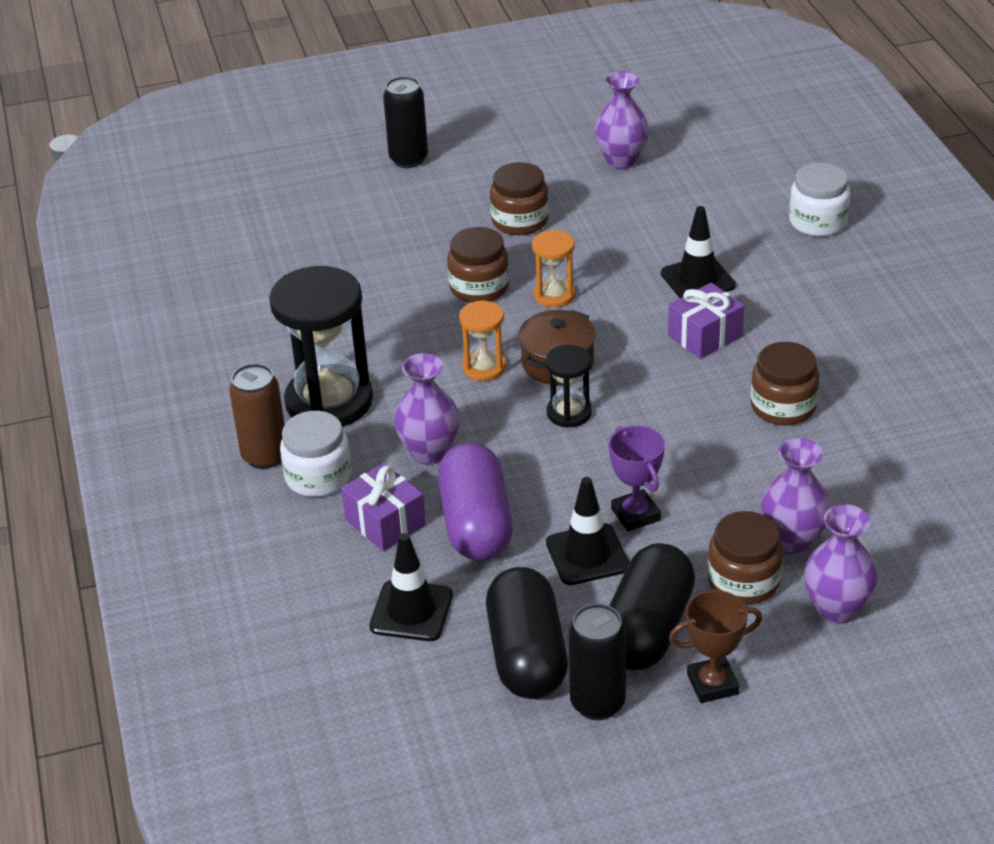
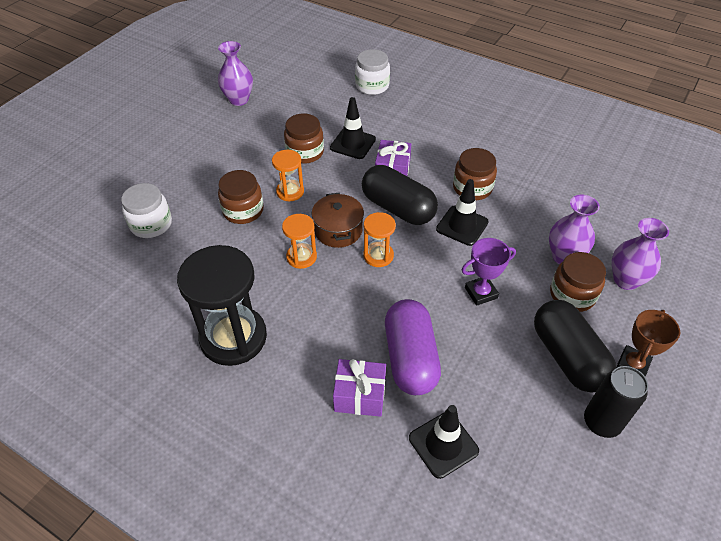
camera: 45 degrees left, 10 degrees up
(265, 456) = (233, 404): brown can -> none
(318, 477) = (284, 394): white jar -> white jar (151, 224)
(408, 159) = (112, 156): black can -> none
(429, 452) = (332, 330): purple vase -> none
(476, 523) = (410, 358): purple capsule -> purple capsule turned 45 degrees clockwise
(520, 221) = (221, 159): brown jar -> brown jar (305, 152)
(526, 655) = (534, 422): black capsule -> black capsule (398, 208)
(569, 413) = (378, 256): black hourglass -> orange hourglass
(587, 555) = (487, 334): black traffic cone -> black traffic cone (462, 225)
(635, 514) = (481, 293): purple trophy -> purple trophy turned 45 degrees counterclockwise

